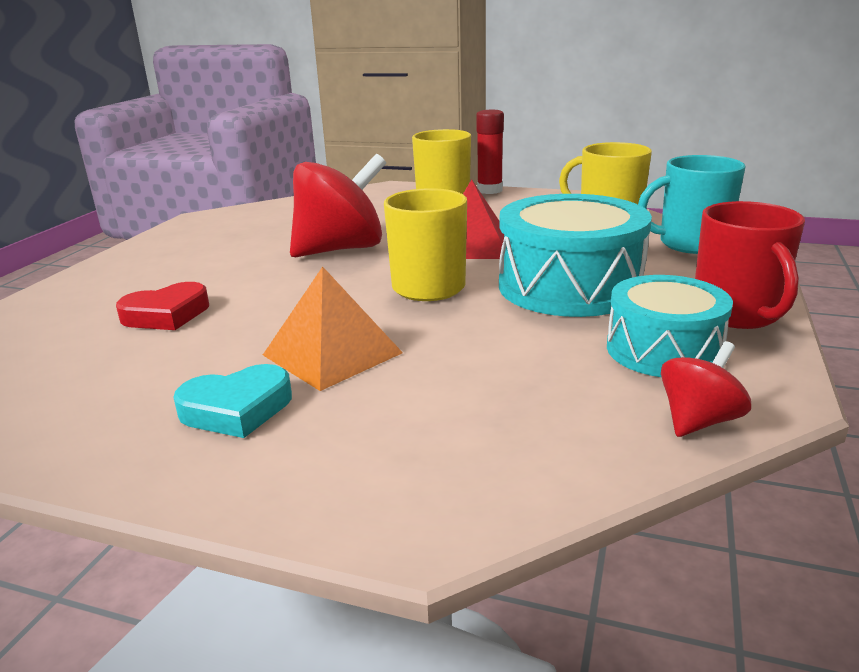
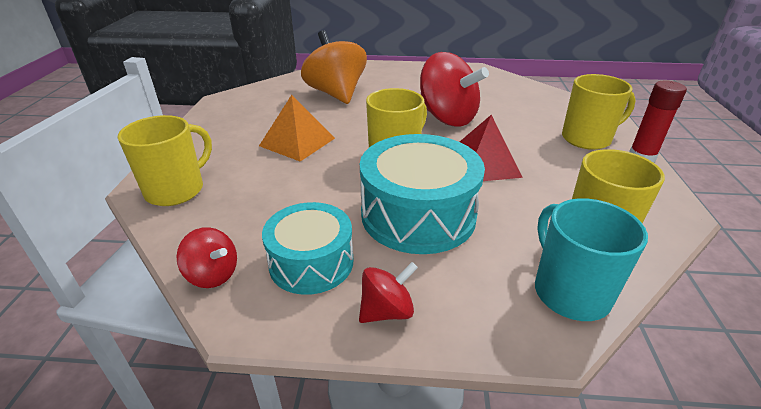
camera: 75 degrees right, 10 degrees up
(166, 314) = (336, 94): red heart -> orange spinning top
(237, 409) = (243, 130): turquoise heart -> none
(448, 478) = (176, 190): none -> yellow mug
(736, 314) = (387, 311): red mug -> red spinning top

